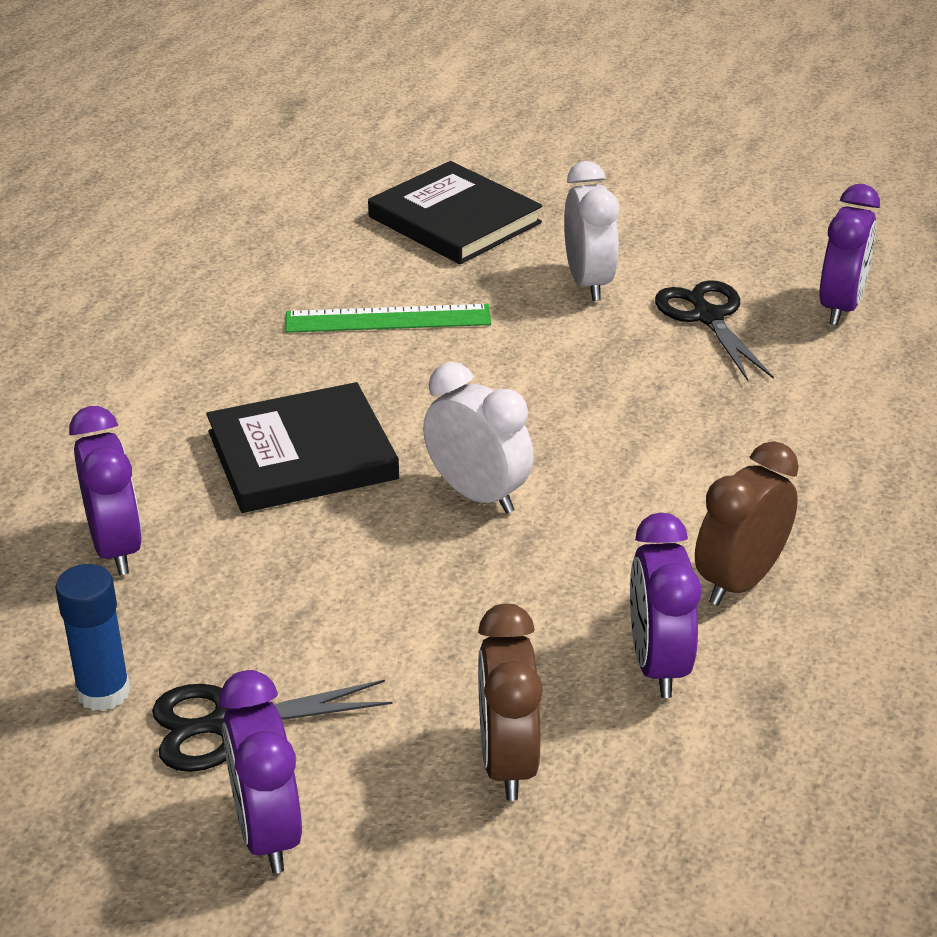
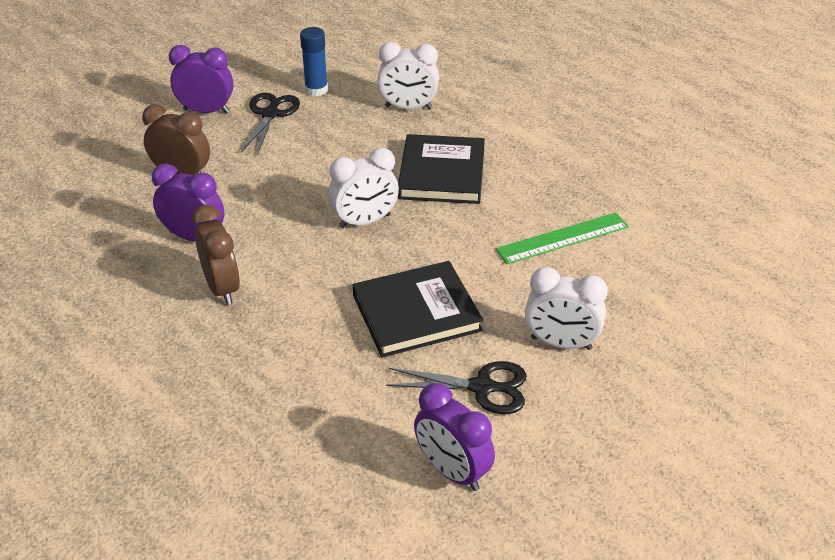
camera: 115 degrees right, 5 degrees up
(116, 548) = (408, 107): purple clock -> white clock
(388, 319) = (563, 238): green ruler -> green ruler turned 45 degrees clockwise
(454, 220) = (684, 306): black book -> black book (416, 313)

